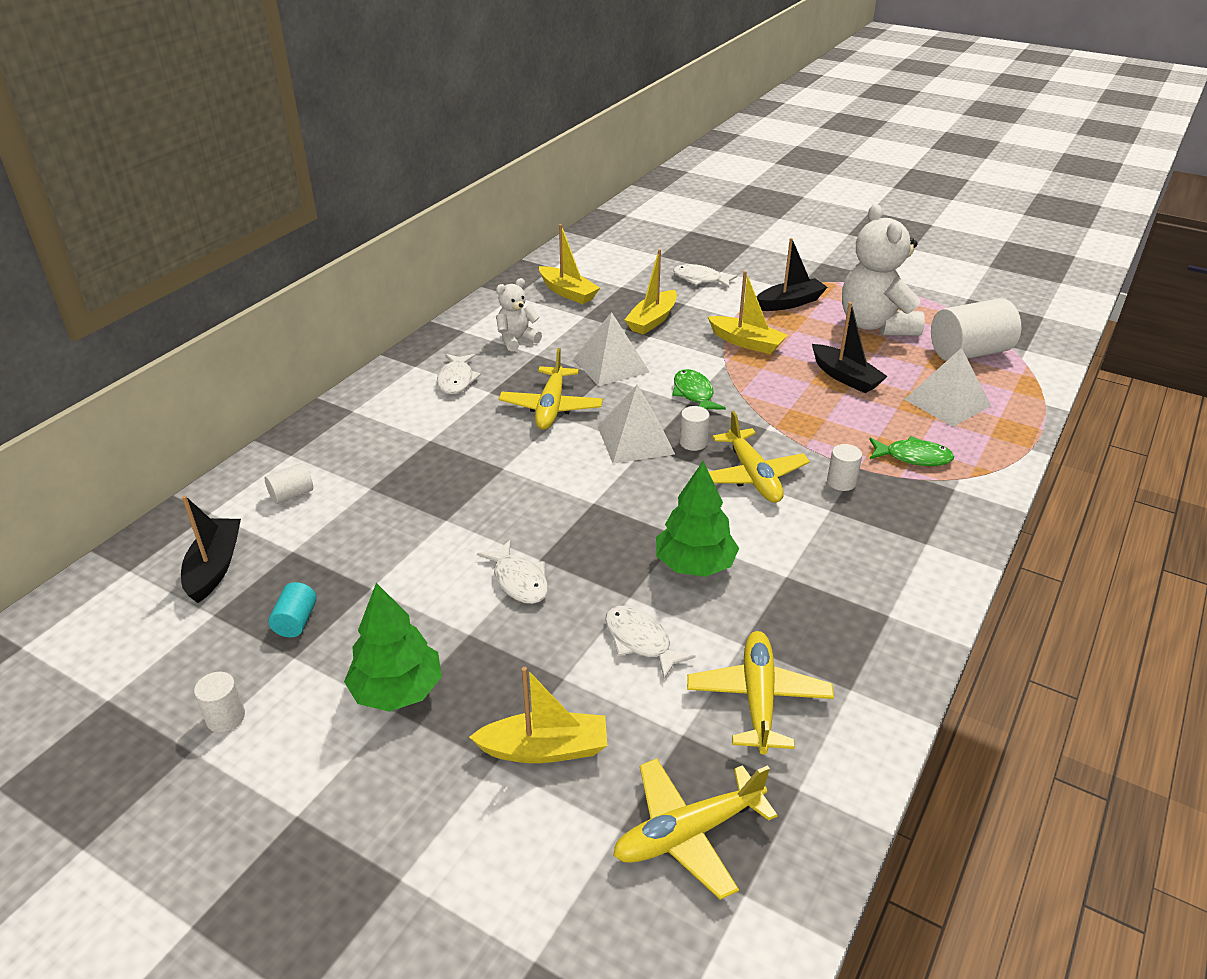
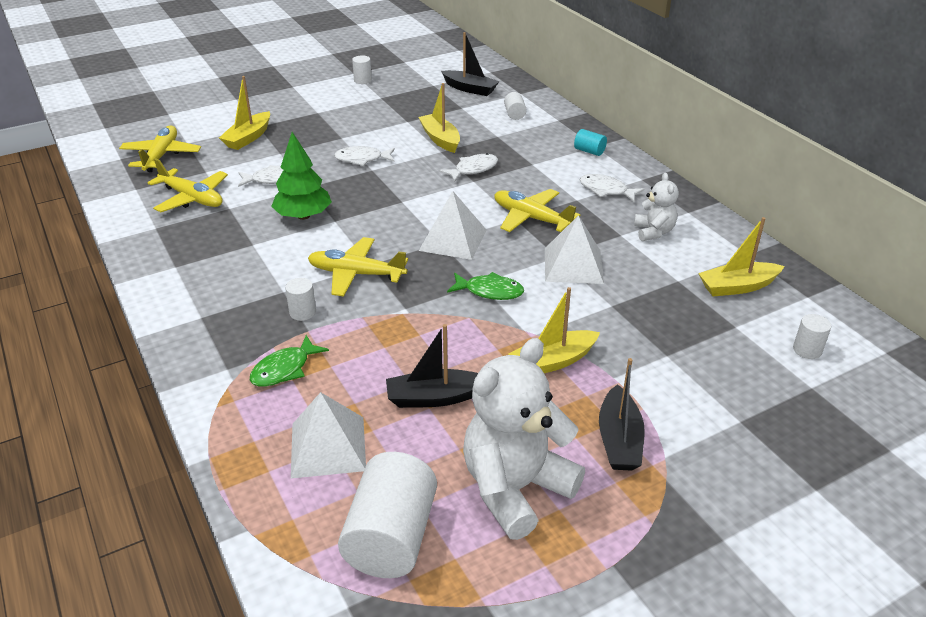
camera: 120 degrees right, 0 degrees up
(296, 621) = (404, 101): turquoise cylinder -> turquoise cylinder (589, 151)
(397, 691) = (328, 114): green tree -> none
(652, 320) = (642, 318): yellow boat -> yellow boat (440, 139)
(693, 442) = (423, 264): white cylinder -> white cylinder (807, 350)
(700, 279) = (723, 392): white fish -> white fish (473, 169)
(876, 325) = (515, 488): white teddy bear -> white teddy bear turned 60 degrees counterclockwise

